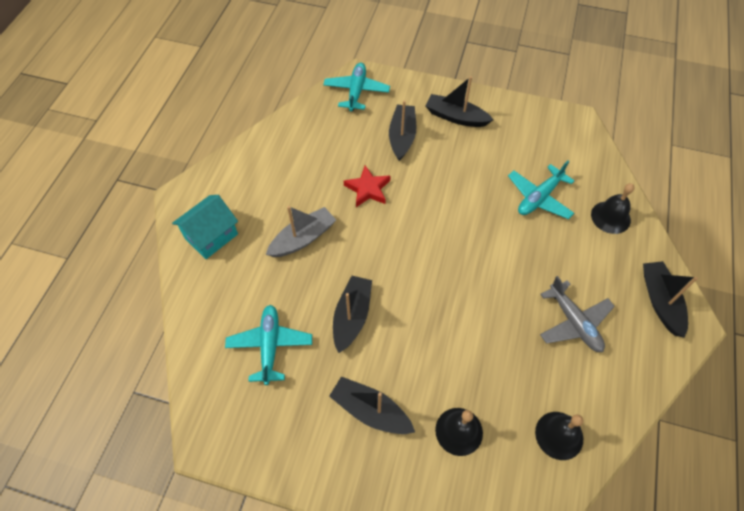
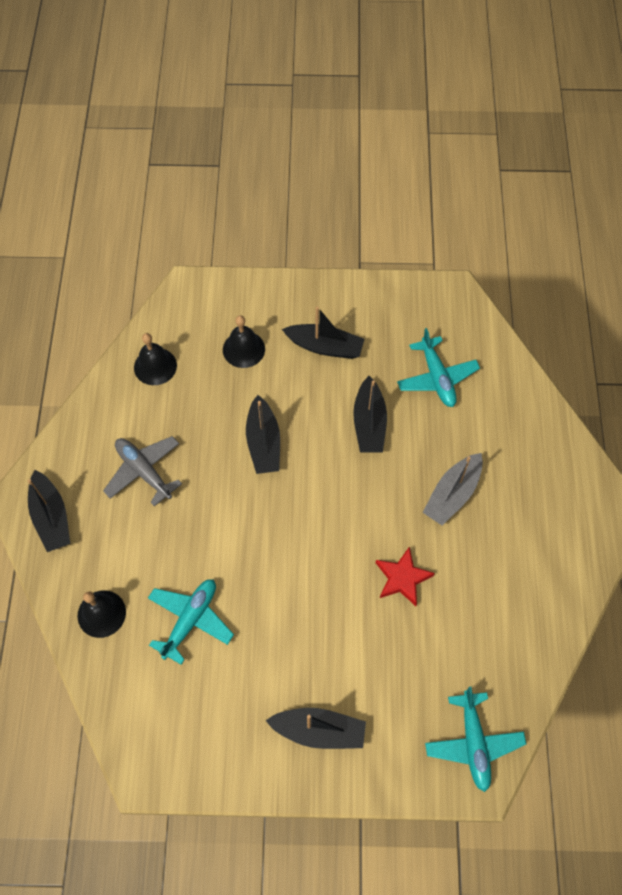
camera: 165 degrees right, 5 degrees up
(211, 236) = (552, 472): turquoise house -> none
(402, 137) = (384, 673): black boat -> black boat (263, 442)

